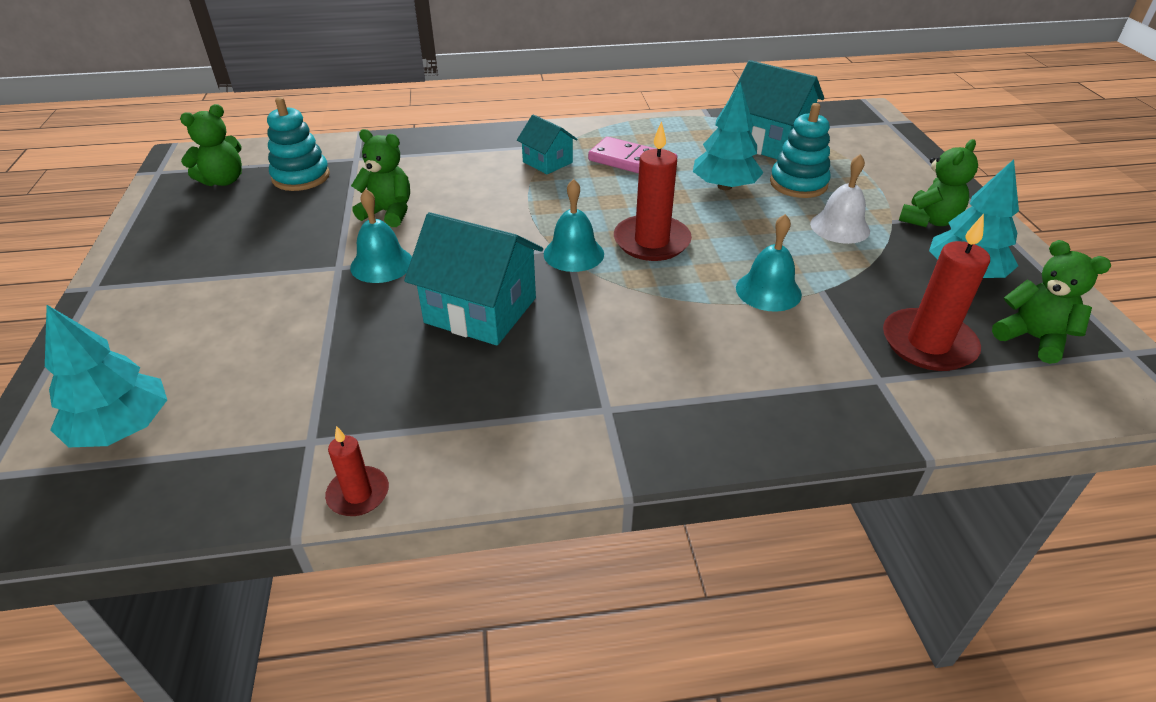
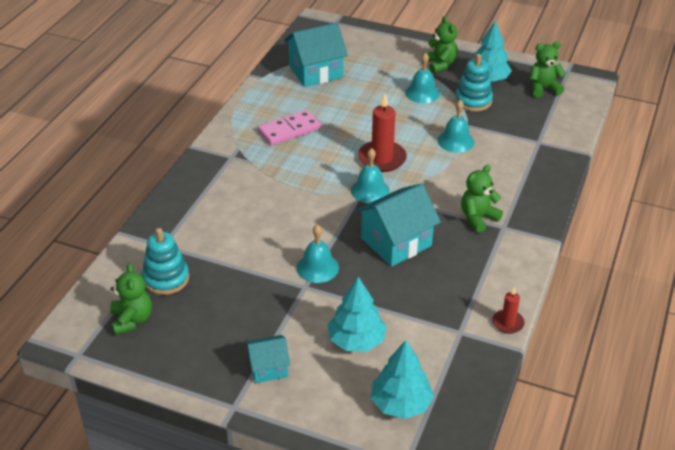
camera: 60 degrees left, 0 degrees up
(388, 212) = (257, 249): green teddy bear -> green teddy bear (478, 218)
(547, 162) = (256, 163): turquoise house -> turquoise house (268, 368)
(724, 186) = (349, 110): turquoise tree -> turquoise tree (356, 340)
(798, 184) = (370, 85): turquoise stacking toy -> turquoise stacking toy (473, 101)
(840, 227) = (422, 93): white bell -> turquoise bell
(928, 344) = (526, 117): red candle -> none

